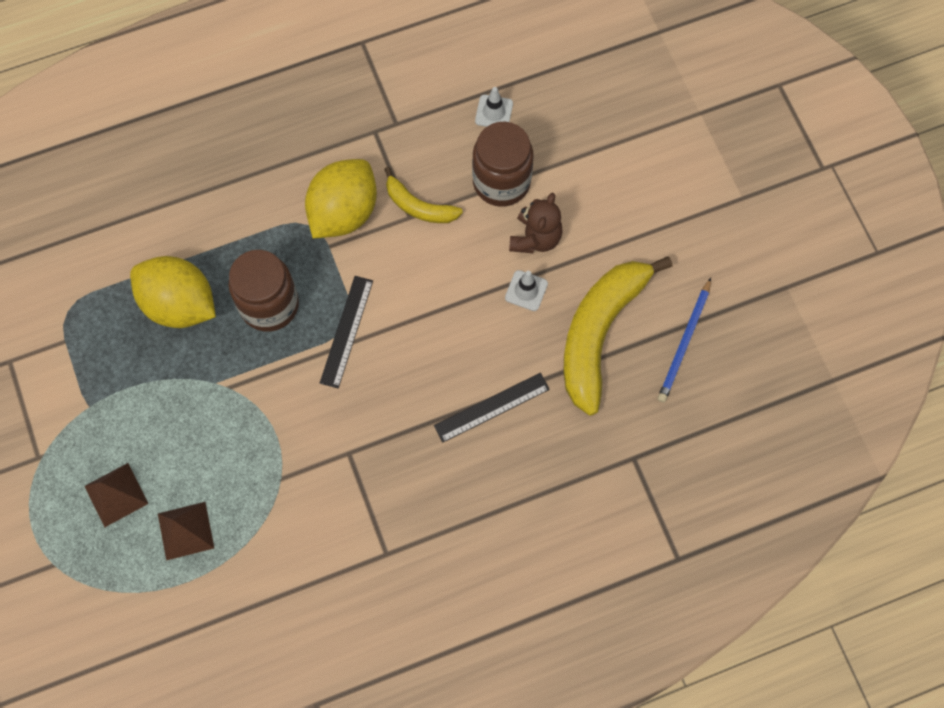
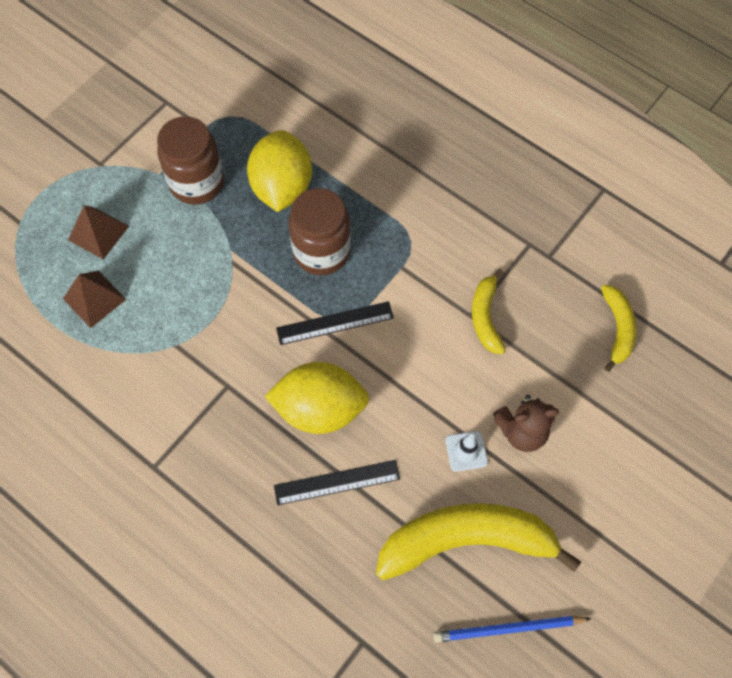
camera: 60 degrees right, 5 degrees down
(343, 212) = (440, 261): yellow lemon -> yellow lemon (320, 409)
(492, 407) = (337, 482): black ruler -> black ruler turned 45 degrees counterclockwise
(494, 112) = (617, 328): white traffic cone -> yellow banana
(501, 182) = (555, 372): brown jar -> brown jar (197, 183)

